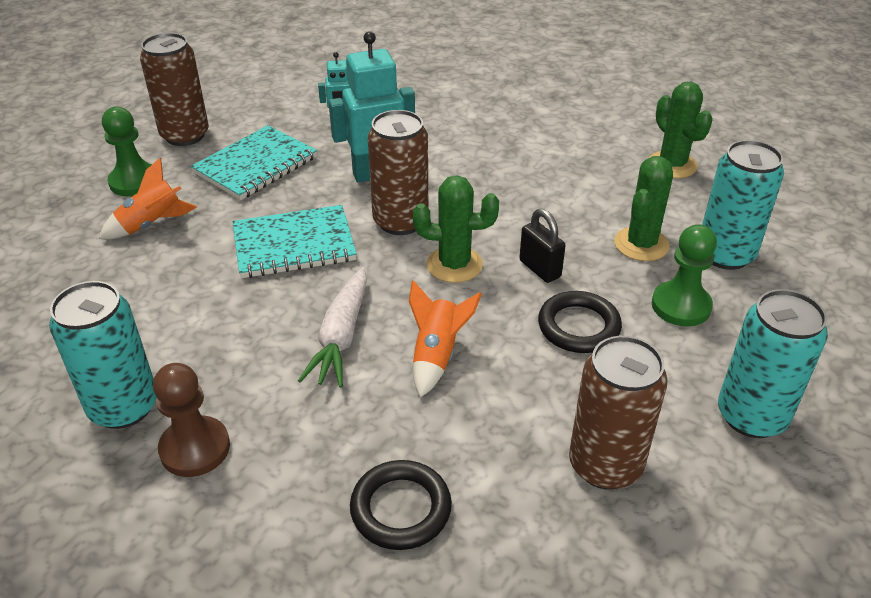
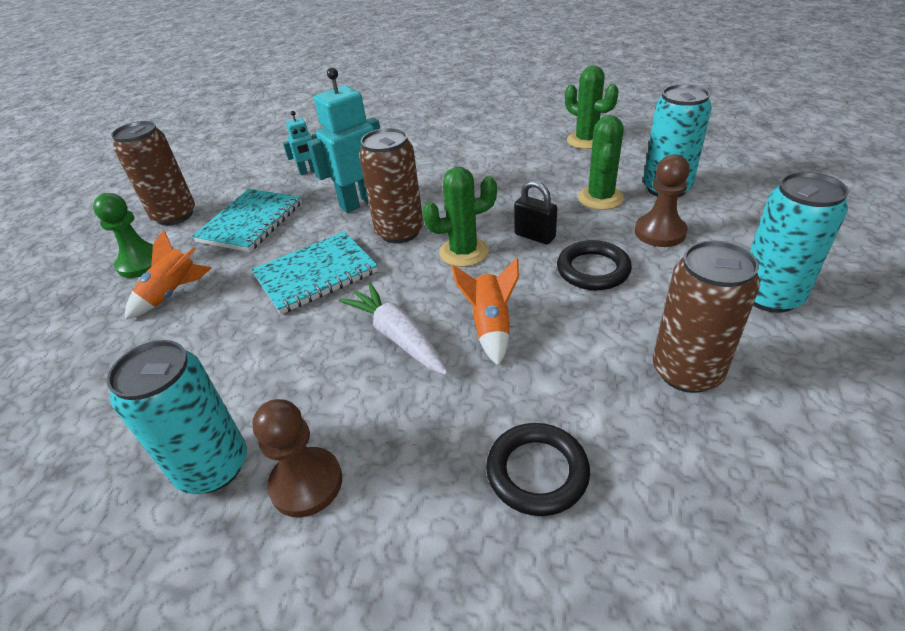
camera: 15 degrees left, 0 degrees up
(341, 337) = (398, 337): white carrot -> white carrot turned 150 degrees clockwise
(681, 306) = (660, 232): green pawn -> brown pawn

